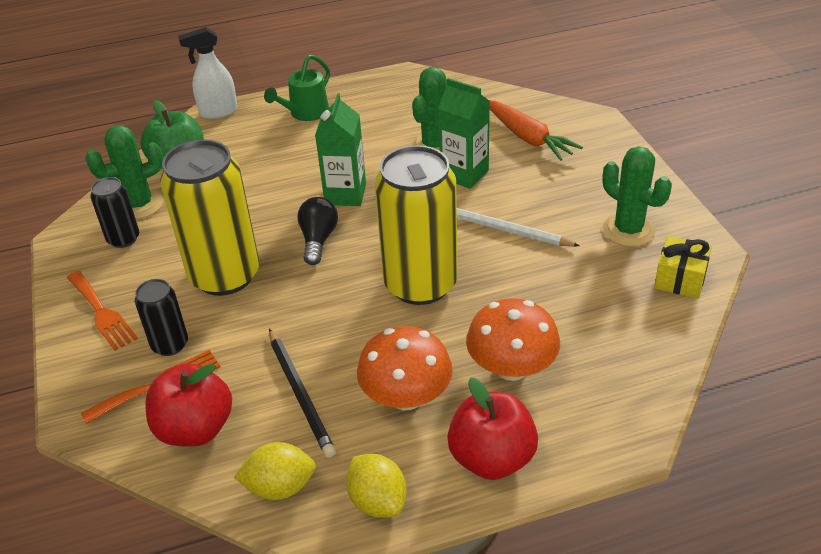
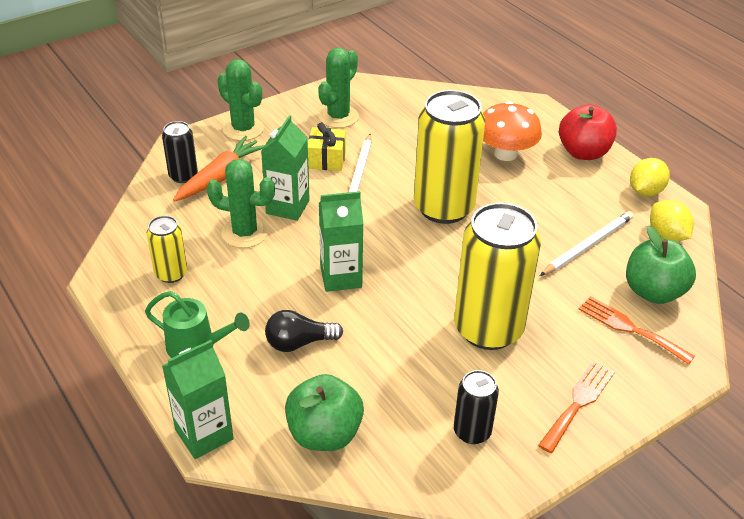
camera: 110 degrees left, 0 degrees up
(139, 204) = (411, 441): green cactus -> green cactus (243, 129)
(170, 344) = (586, 337): black can -> black can (183, 176)
(195, 429) = (653, 292): red apple -> green apple
(218, 112) = (204, 434): white spray bottle -> green carton
(300, 394) = (588, 245): black pencil -> white pencil
(318, 240) = (414, 279): black light bulb -> black light bulb (299, 343)
(396, 105) = (171, 274): none -> yellow can
(406, 397) = (558, 195): orange mushroom -> none
(680, 279) = (385, 94): yellow gift -> yellow gift (327, 159)

